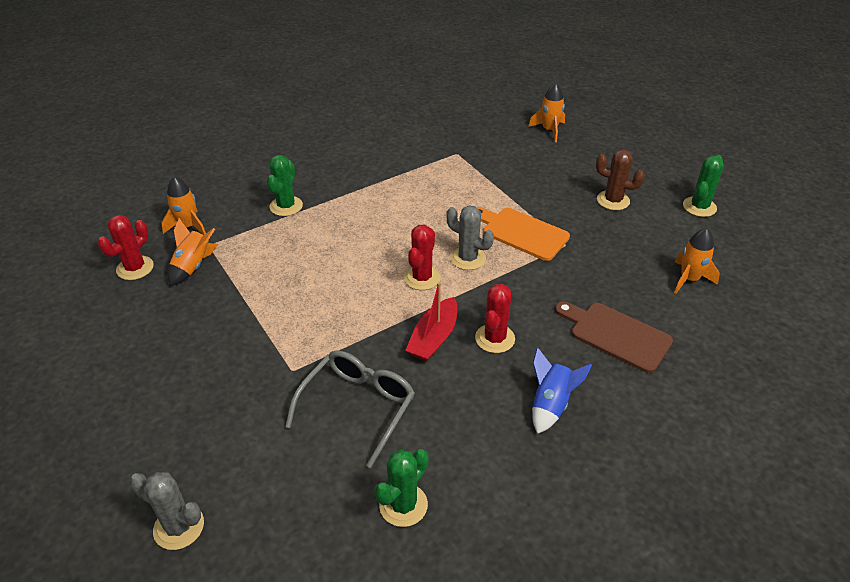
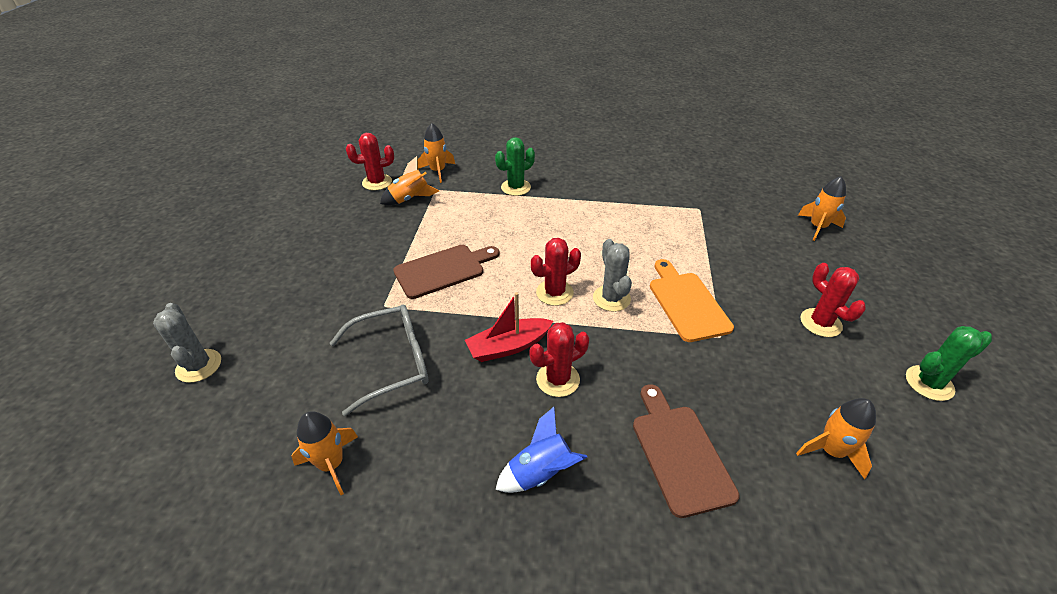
camera: 40 degrees right, 0 degrees up
(308, 311) = (443, 270): none -> brown cutting board
(403, 505) = (331, 464): green cactus -> orange rocket
(613, 200) = (820, 323): brown cactus -> red cactus

